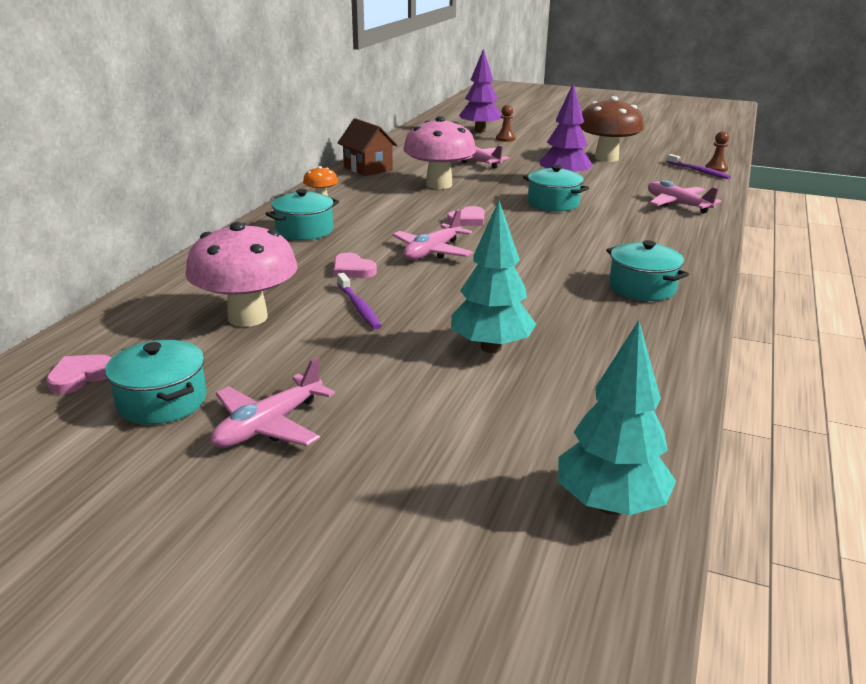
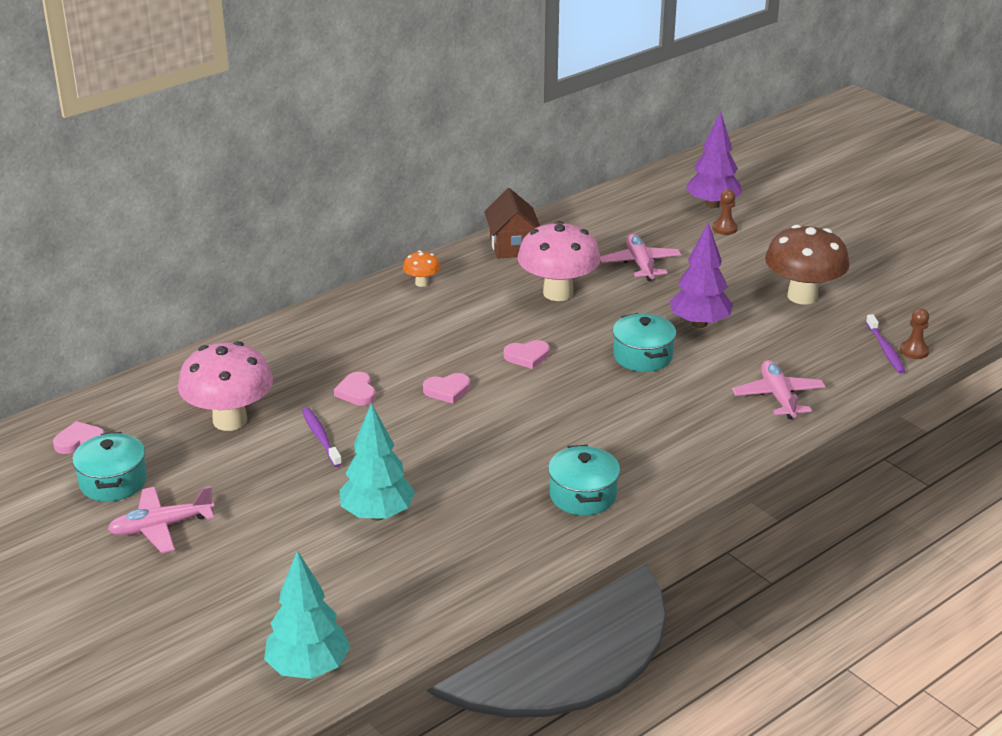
camera: 30 degrees right, 5 degrees up
(304, 231) = (363, 327): turquoise pot -> none
(359, 307) = (321, 437): purple toothbrush -> purple toothbrush turned 150 degrees clockwise
(432, 252) = (447, 390): pink plane -> pink heart

